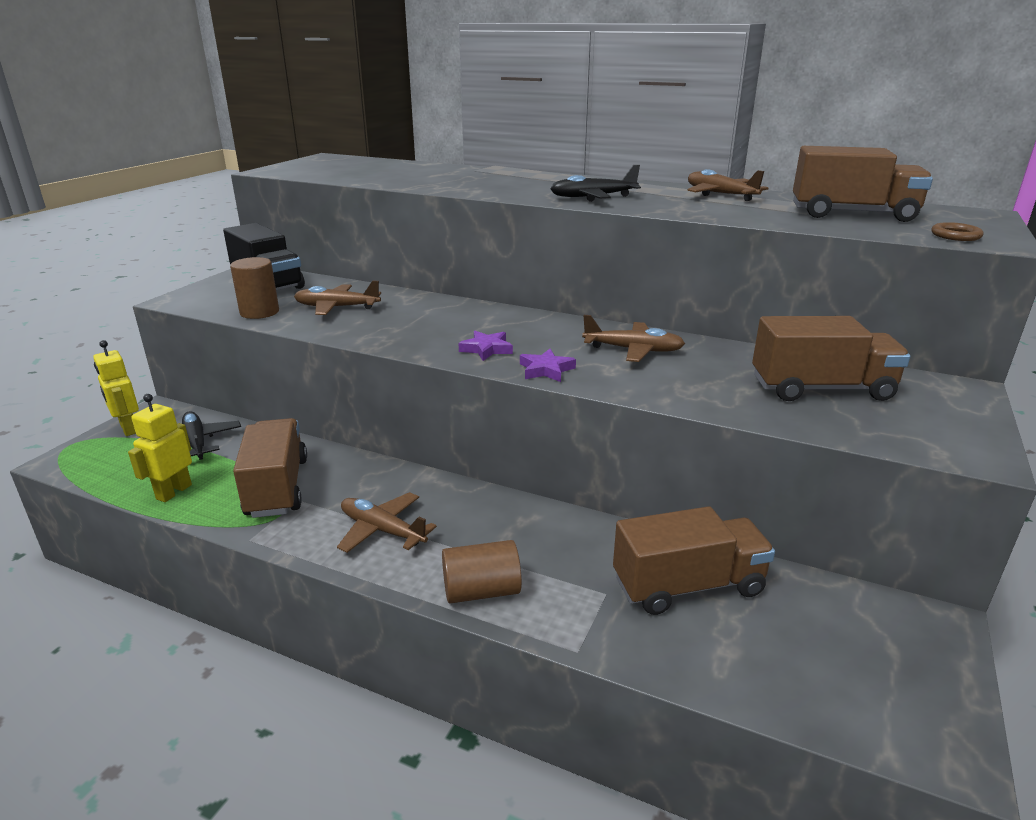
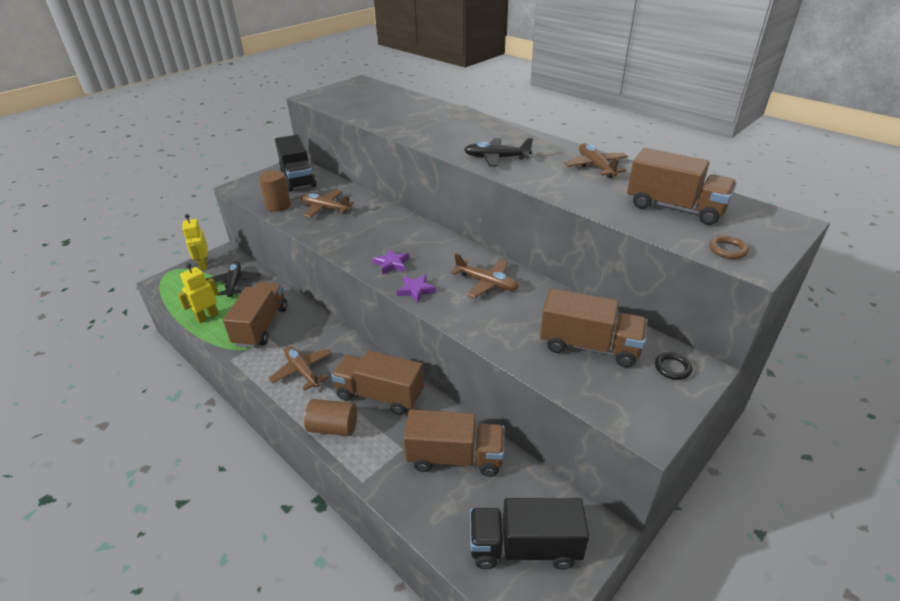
camera: 20 degrees right, 10 degrees up
(524, 535) = (380, 395): none -> brown truck
(866, 670) = (524, 547): none -> black truck
(934, 392) = (672, 368): none -> black ring

